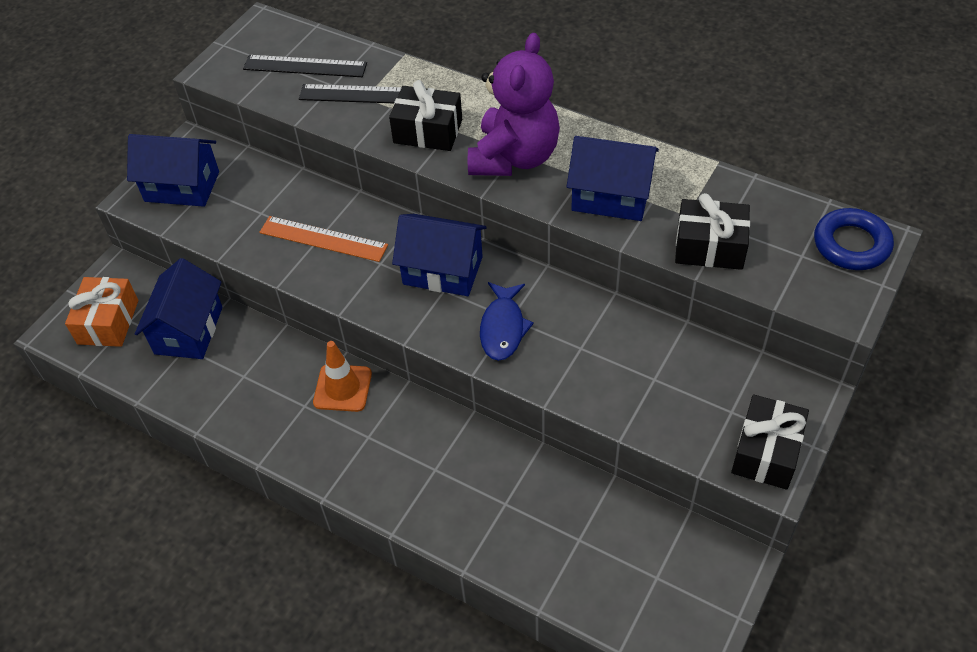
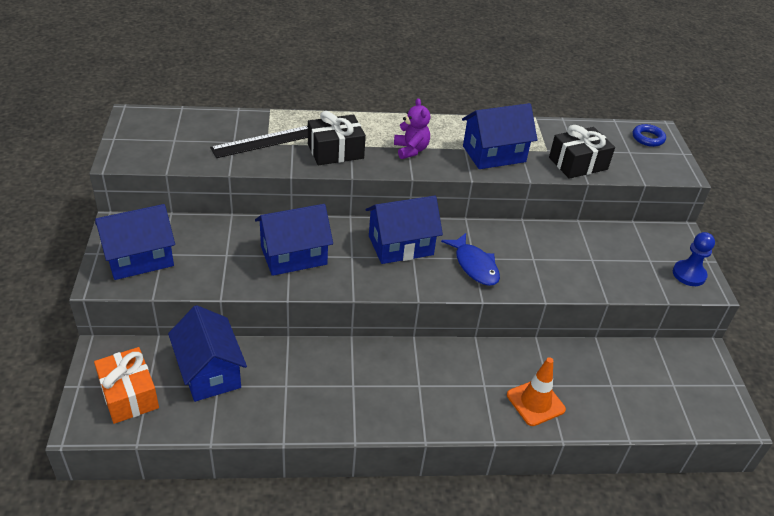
camera: 40 degrees left, 10 degrees down
(305, 66) = (199, 135): black ruler -> none
(323, 239) = (293, 255): orange ruler -> blue house
(342, 388) = (371, 361): orange traffic cone -> orange traffic cone (535, 402)
(514, 157) = (411, 150): purple teddy bear -> purple teddy bear, size x0.51
(766, 452) = (689, 274): black gift -> blue pawn
(851, 244) = (648, 138): blue ring -> blue ring, size x0.64

